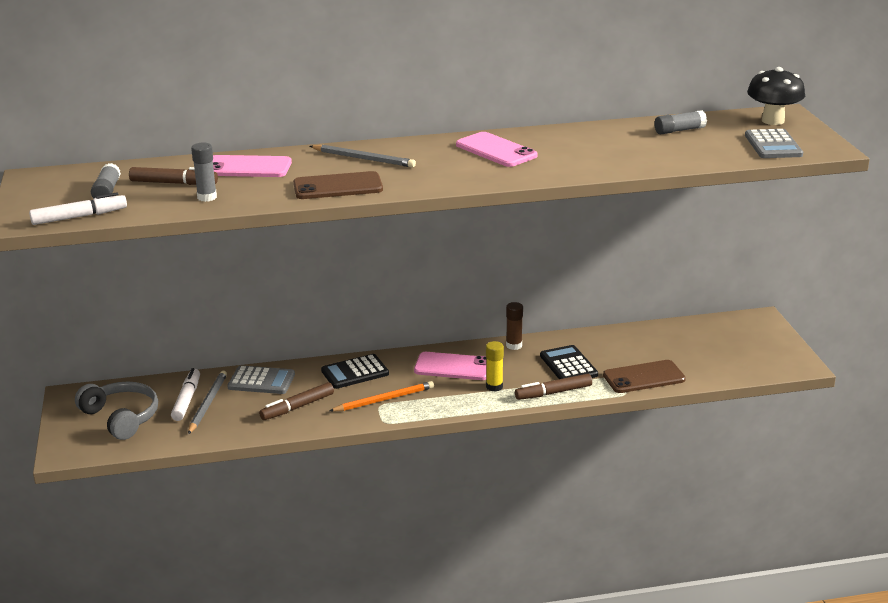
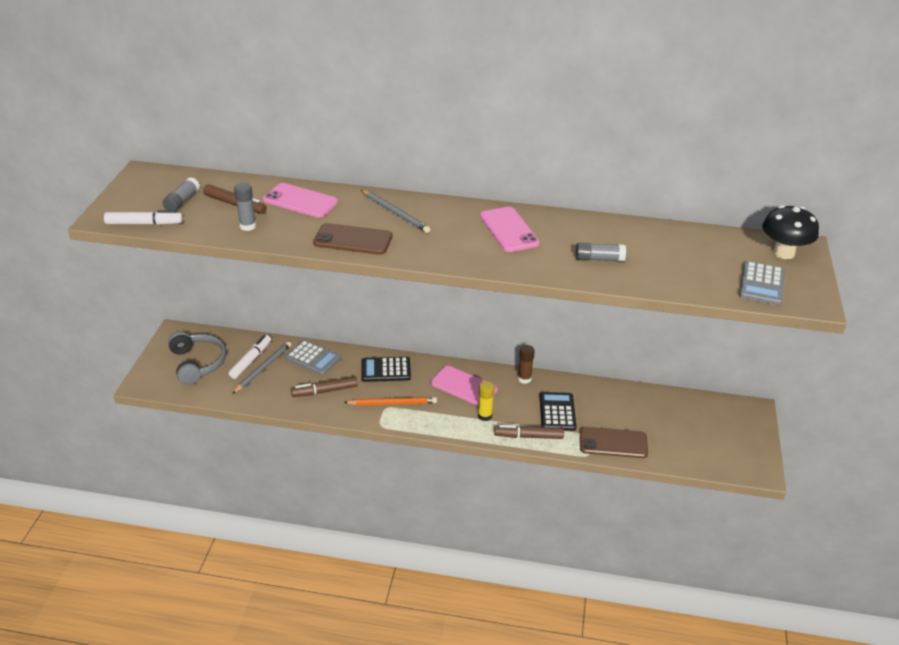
camera: 20 degrees right, 10 degrees up
(679, 130) = (686, 244): grey glue stick -> grey glue stick (599, 259)

